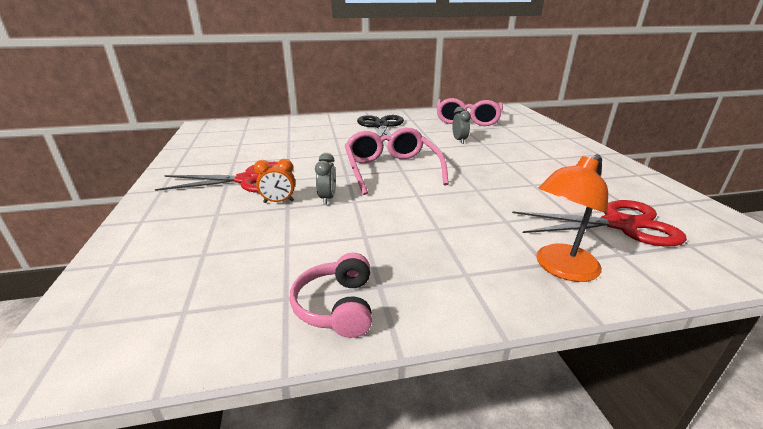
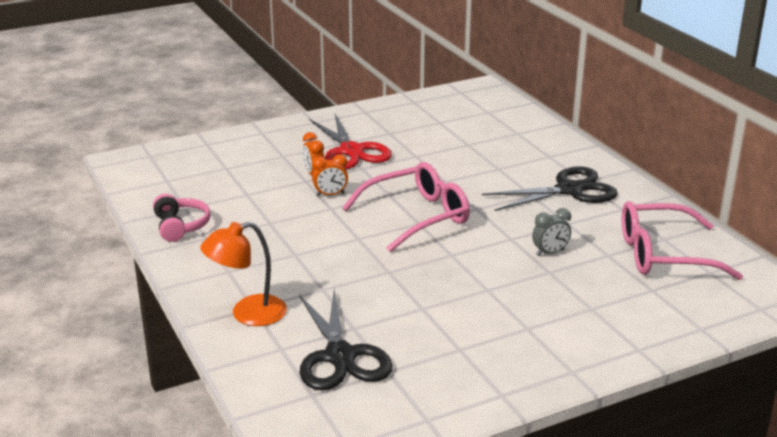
camera: 75 degrees right, 0 degrees up
(327, 198) = (330, 195): grey clock -> orange clock
(337, 306) = (181, 226): pink headphones -> pink headphones turned 90 degrees clockwise
(560, 268) = (247, 314): orange lamp -> orange lamp turned 60 degrees counterclockwise
(619, 224) = (340, 356): red scissors -> black scissors

